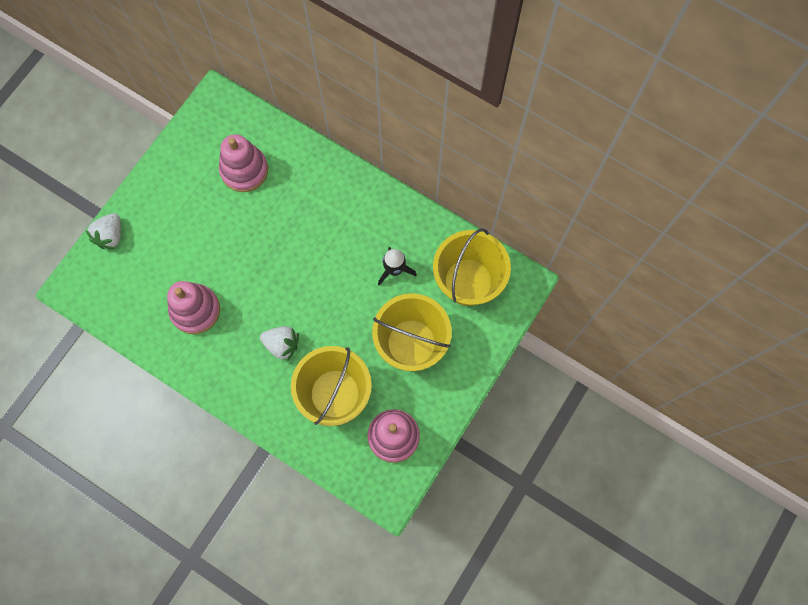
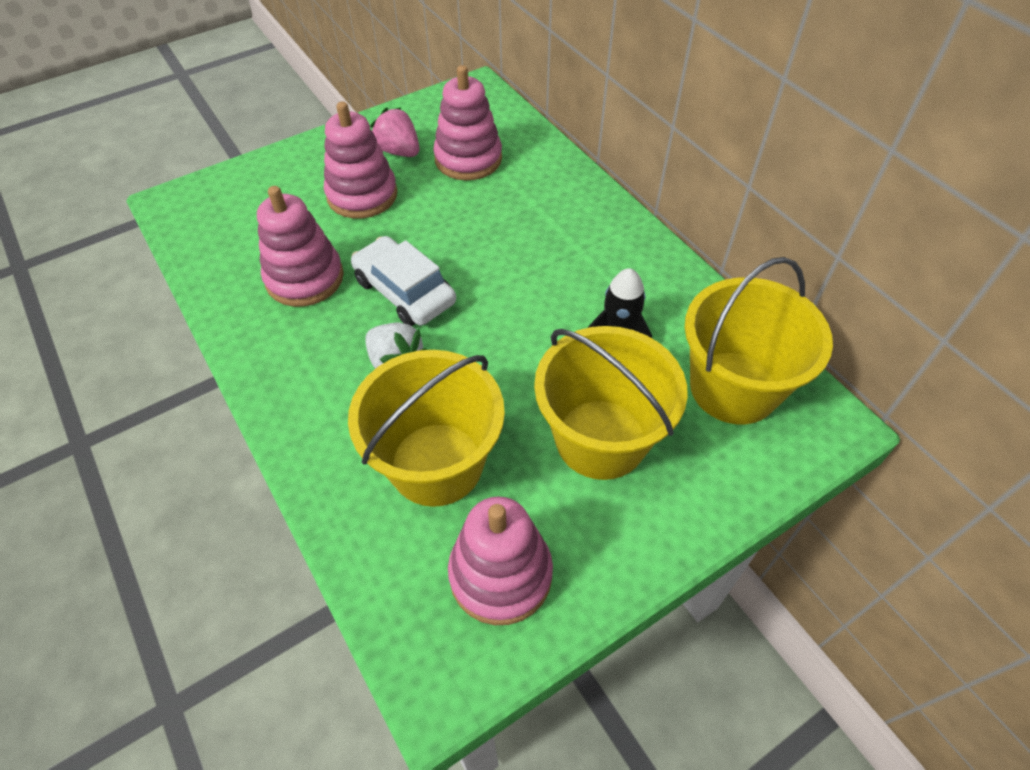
camera: 25 degrees right, 20 degrees down
(110, 236) = (261, 169): white strawberry -> none
(192, 230) = (362, 195): none -> pink stacking toy
(194, 182) = (399, 151): none -> pink strawberry
(260, 294) = (404, 291): none -> white car

